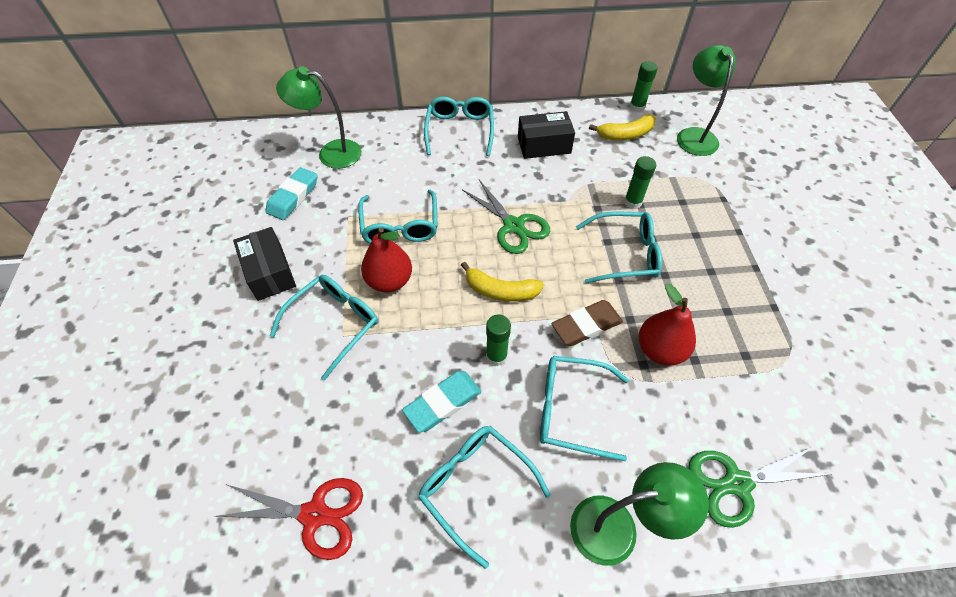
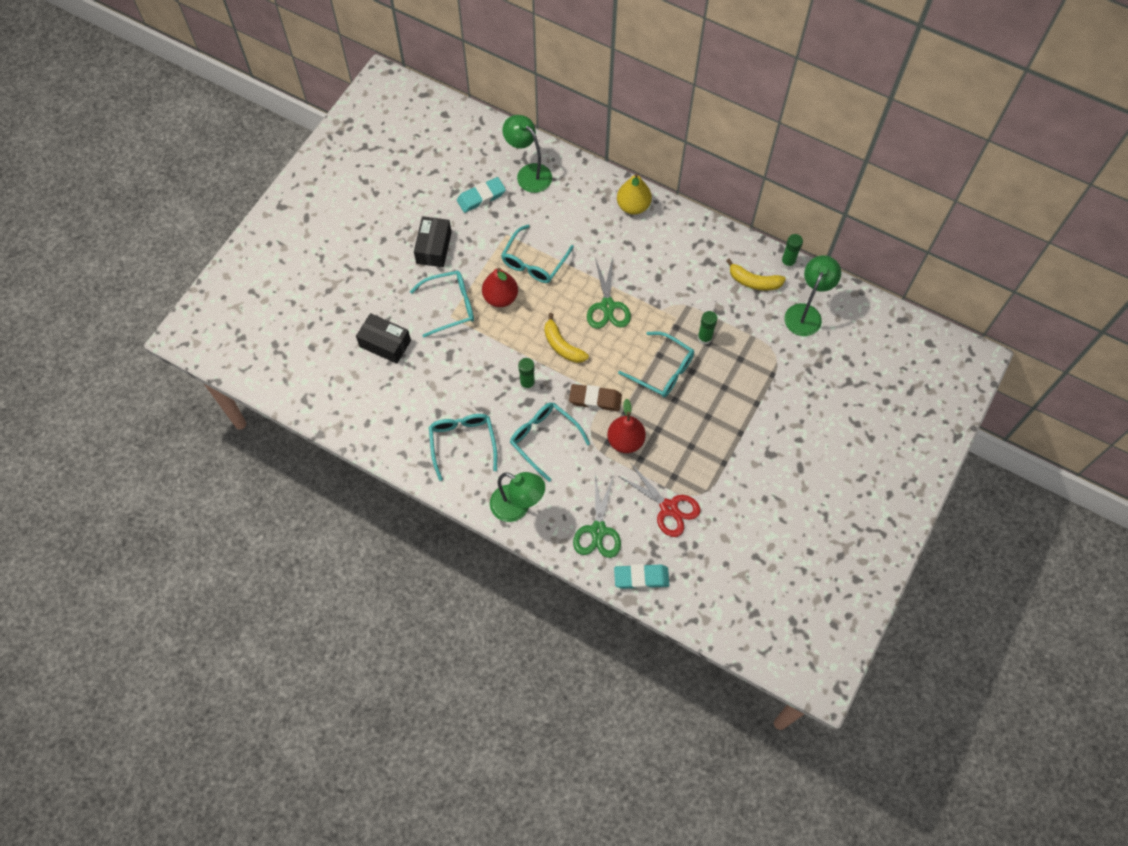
camera: 35 degrees right, 10 degrees up
(315, 514) = (376, 404): red scissors -> red scissors (669, 508)
(443, 403) = (478, 390): turquoise eraser -> turquoise eraser (641, 578)
(460, 131) = (633, 206): turquoise glasses -> yellow pear
(544, 145) = (684, 255): black box -> black box (385, 343)
(737, 483) = (598, 530): green scissors -> green scissors turned 105 degrees counterclockwise

